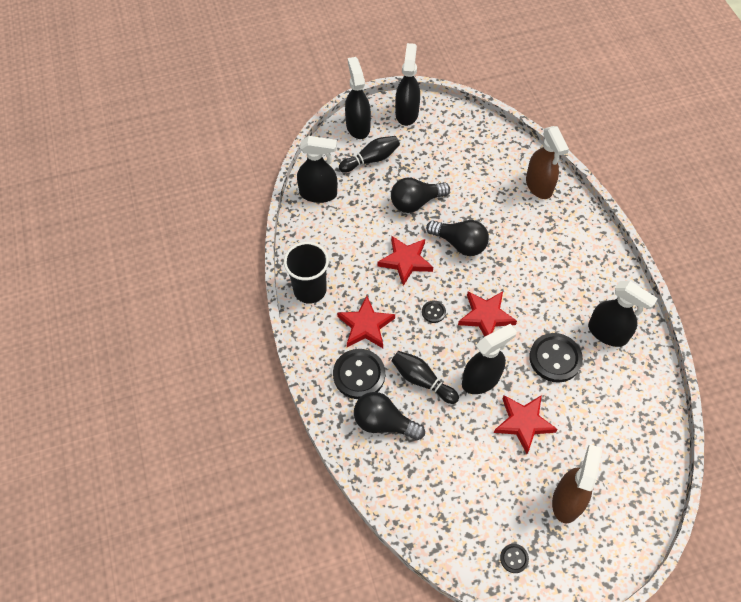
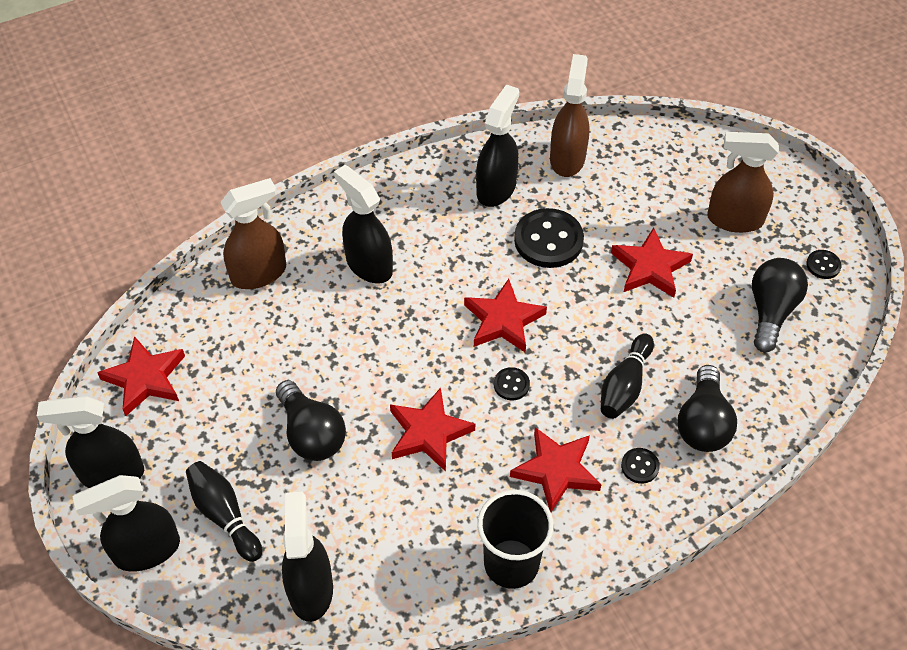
camera: 100 degrees left, 5 degrees down
(359, 375) = (640, 466): black button -> black button, size x0.48
(459, 244) = (383, 364): black light bulb -> black light bulb (771, 311)
(466, 128) = (145, 379): none -> red star
(481, 379) = (603, 317): black spray bottle -> black spray bottle (369, 265)
(638, 388) = (567, 158): none -> brown spray bottle

